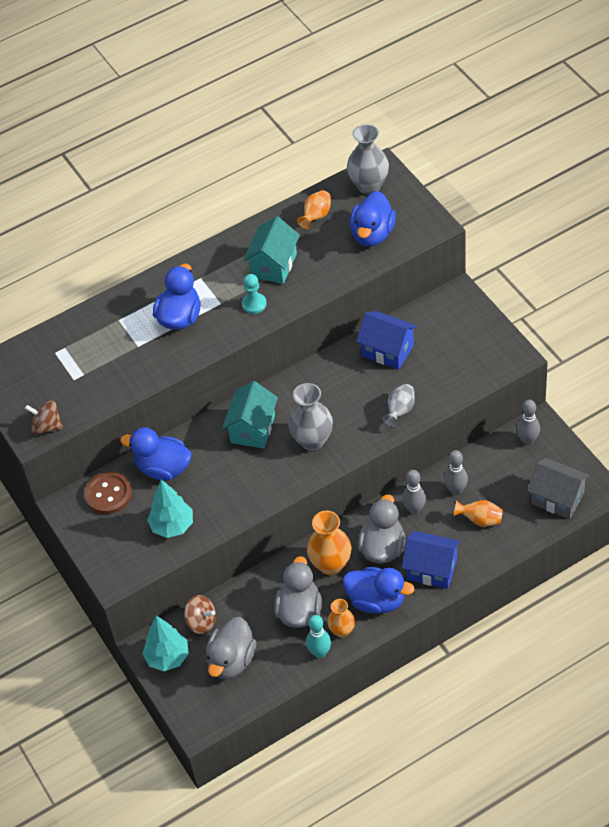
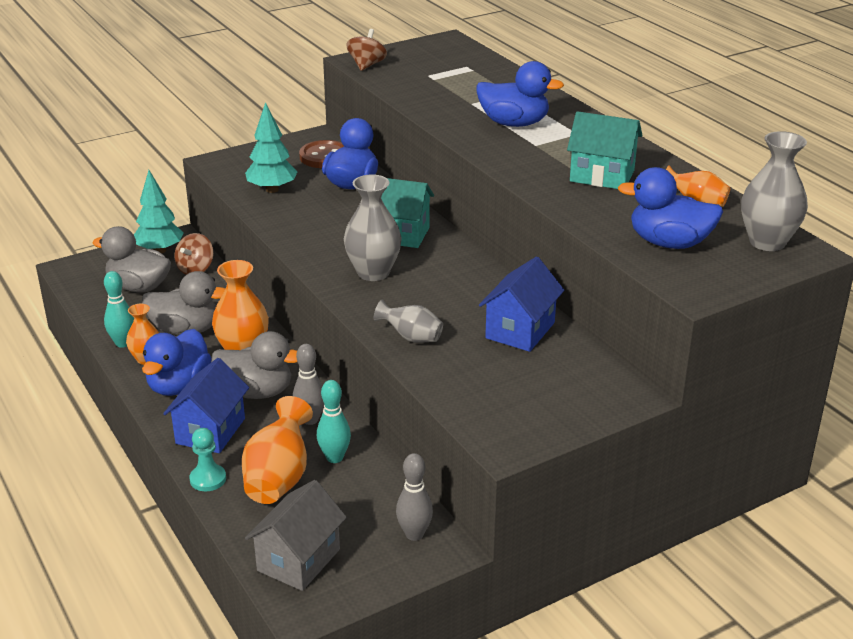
camera: 85 degrees right, 20 degrees down
(254, 304) = (534, 164): turquoise pawn -> turquoise pawn (208, 479)
(456, 490) = (334, 457): grey bowling pin -> turquoise bowling pin
(480, 520) = (279, 478): orange vase -> orange vase, size x1.65

